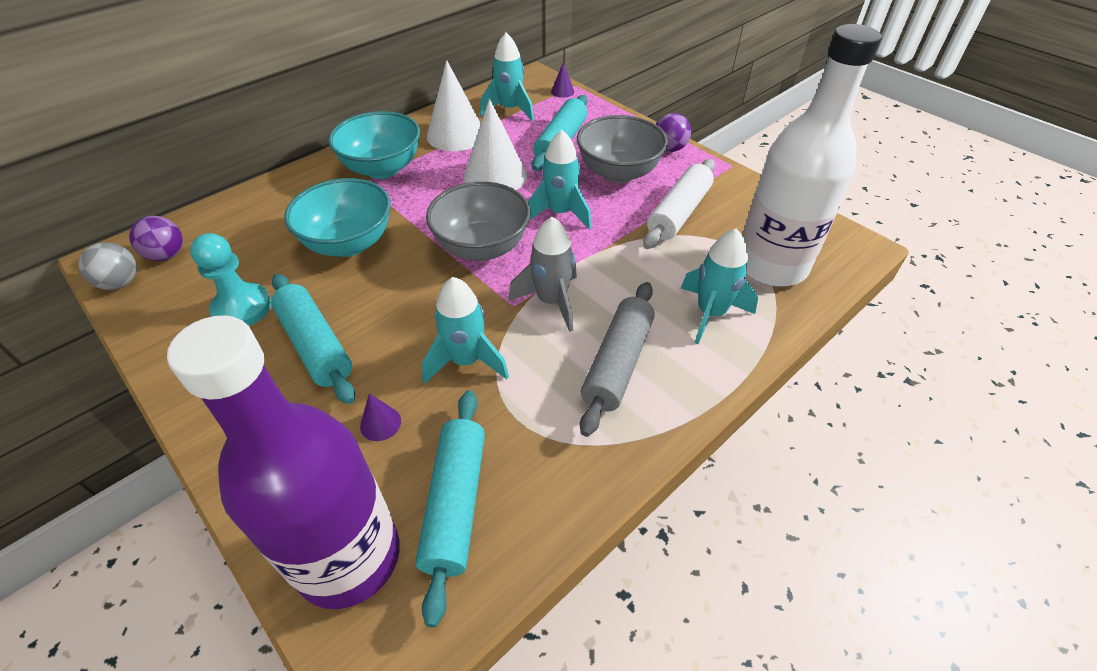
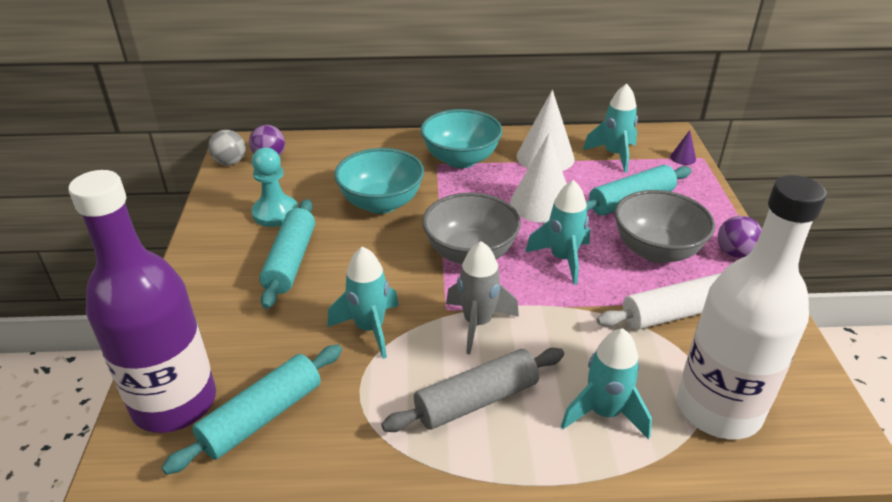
camera: 40 degrees right, 10 degrees down
(380, 423) = (274, 335): purple cone -> none

